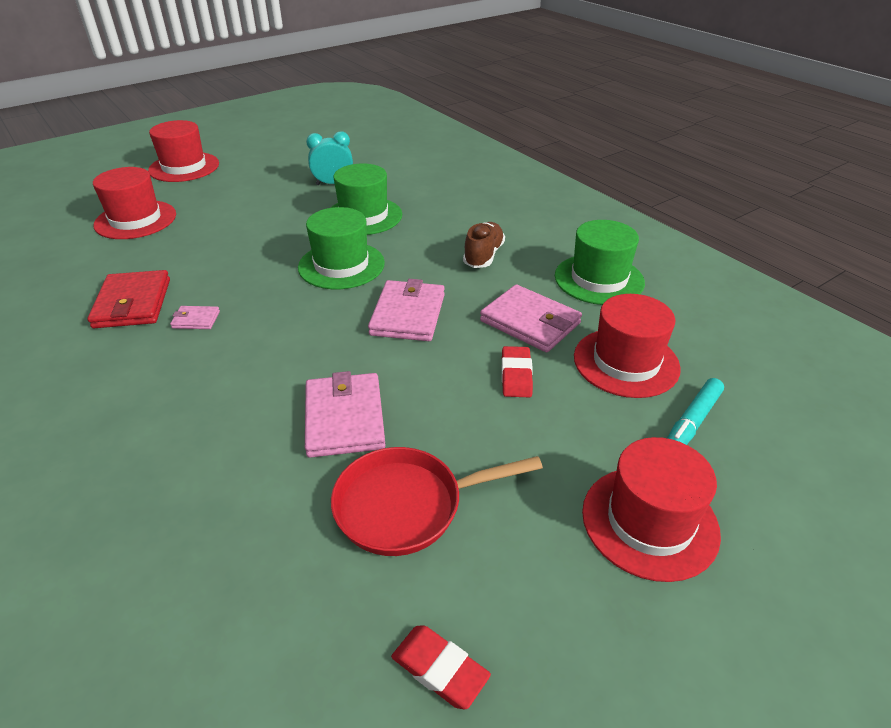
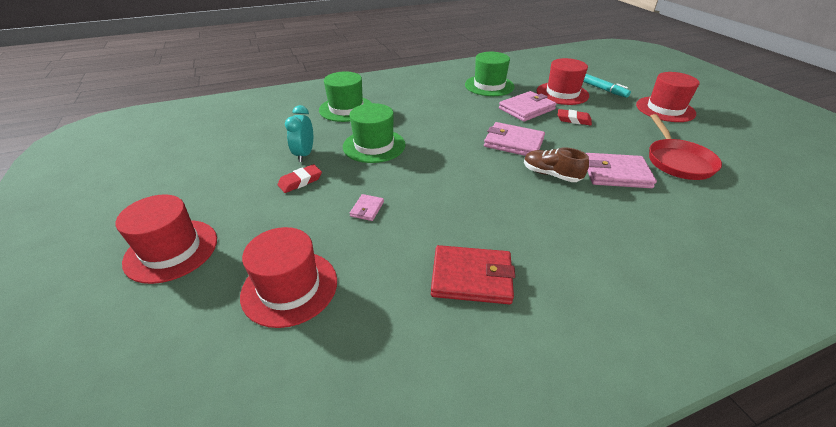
camera: 75 degrees left, 0 degrees up
(196, 320) = (506, 235): pink wallet -> pink wallet (367, 209)
(341, 265) = (445, 161): green hat -> green hat (346, 109)
(439, 669) = (763, 164): red eraser -> red eraser (300, 181)
(483, 256) = (453, 111): brown shoe -> brown shoe (551, 174)

